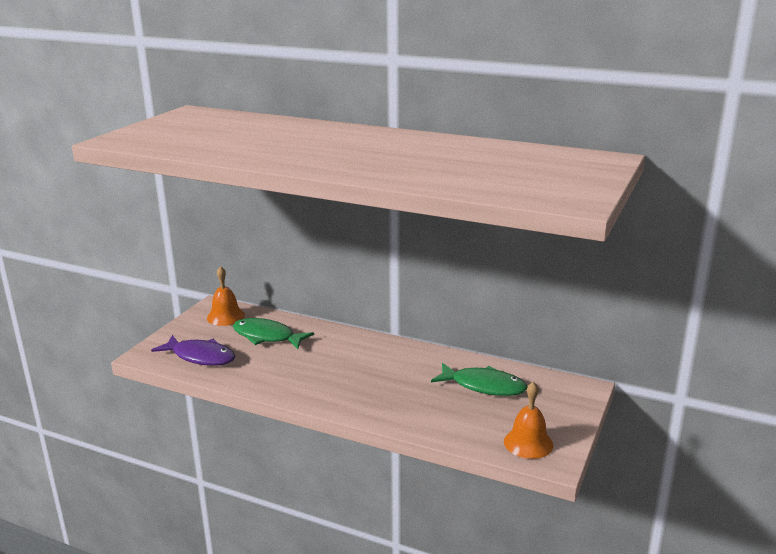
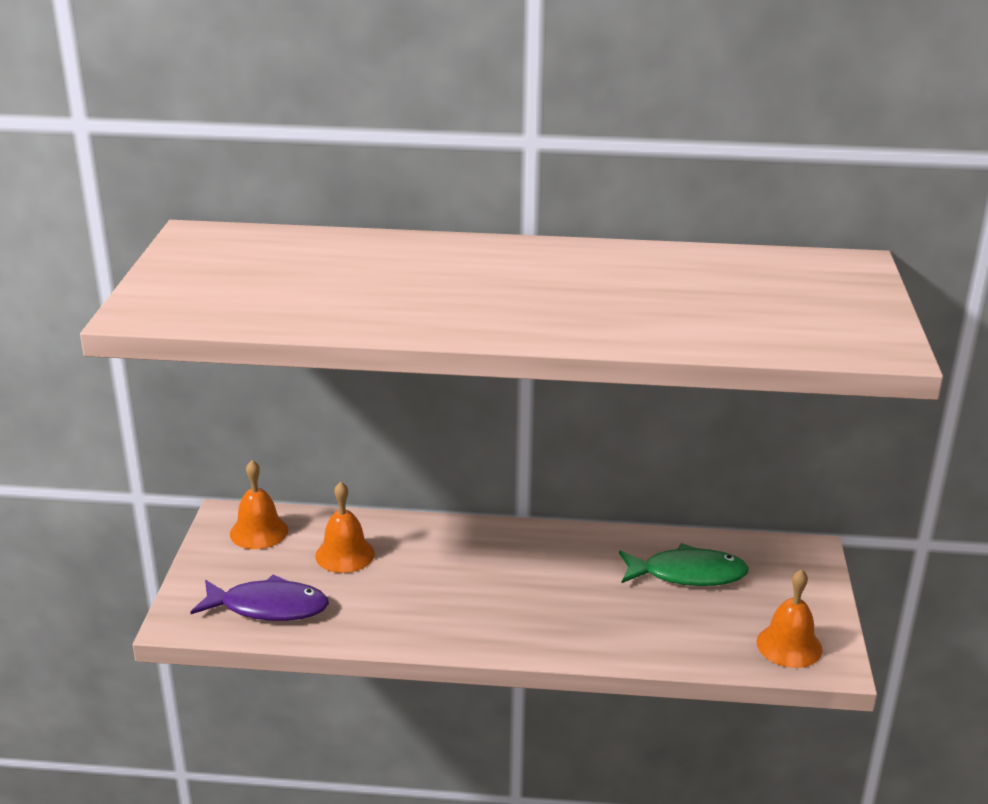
camera: 20 degrees left, 5 degrees up
(267, 337) = (345, 554): green fish -> orange bell

